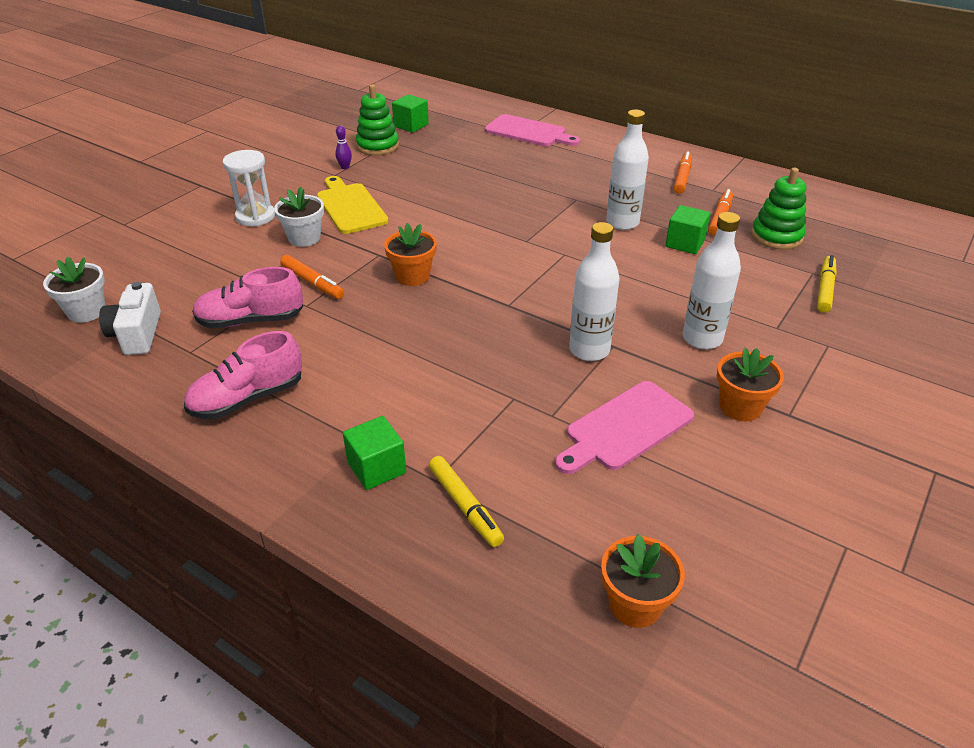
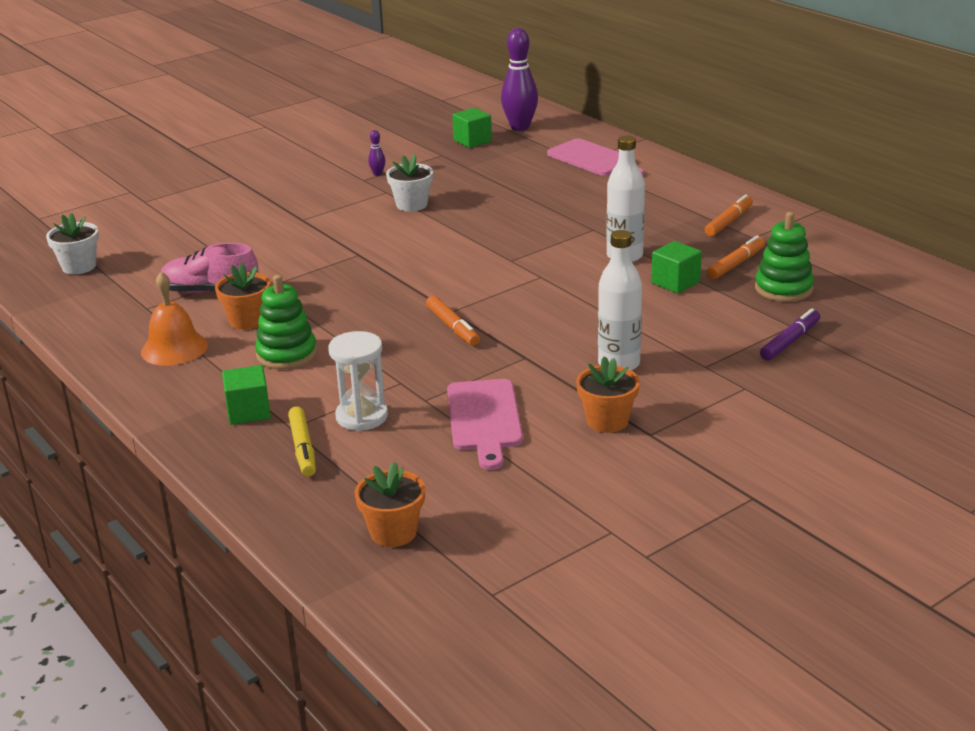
camera: 20 degrees right, 10 degrees down
(137, 334) = (111, 289): white camera -> none
(247, 398) = (174, 348): pink shoe -> orange bell
(255, 217) = (265, 208): white hourglass -> white hourglass (362, 416)
(304, 238) = (298, 232): white flower pot -> white flower pot (411, 205)
(312, 283) = (282, 269): orange marker -> orange marker (452, 327)
(350, 207) = (359, 210): yellow cutting board -> none
(377, 146) = (424, 157): green stacking toy -> green stacking toy (287, 354)
(412, 276) = (378, 276): orange flower pot -> orange flower pot (247, 320)
(444, 108) = (520, 127): none -> purple bowling pin
(589, 350) = (499, 357): white bottle -> none
(625, 428) = (484, 419): pink cutting board -> pink cutting board turned 75 degrees counterclockwise
(825, 289) = (790, 341): yellow marker -> purple marker

